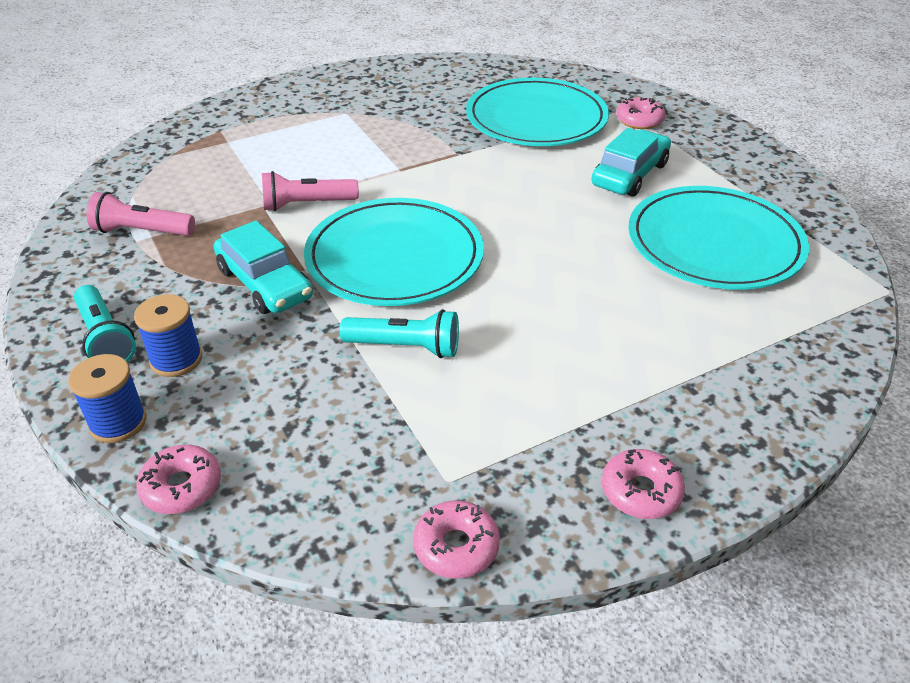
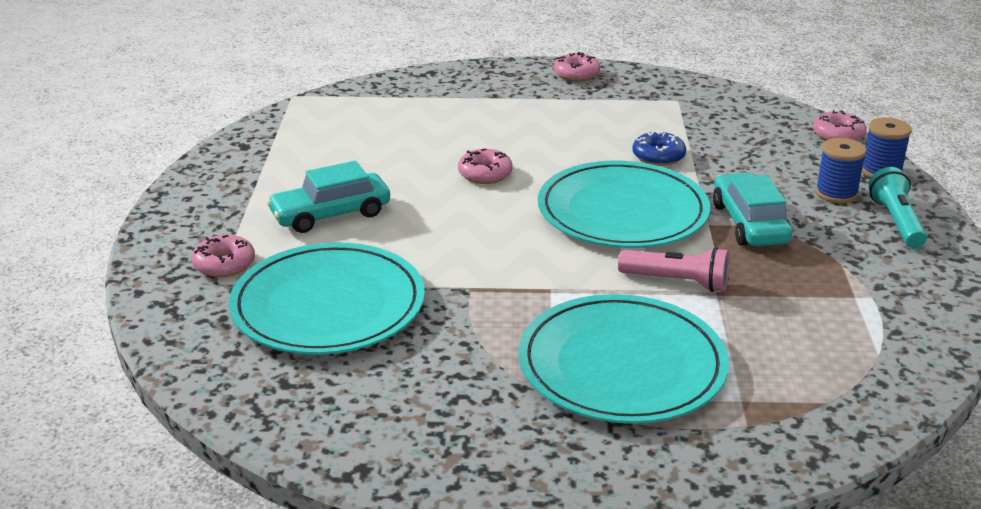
camera: 150 degrees left, 10 degrees down
(142, 231) = (865, 305): pink flashlight -> none
(405, 347) = (658, 156): turquoise flashlight -> blue donut
(456, 546) = (690, 83): pink donut -> pink donut (485, 174)
(714, 243) = (353, 149): turquoise plate -> turquoise plate (622, 365)

